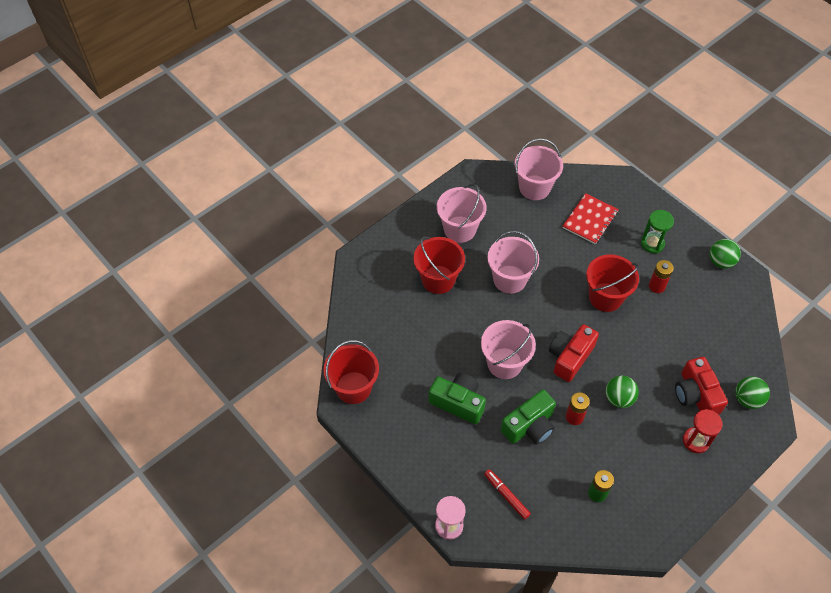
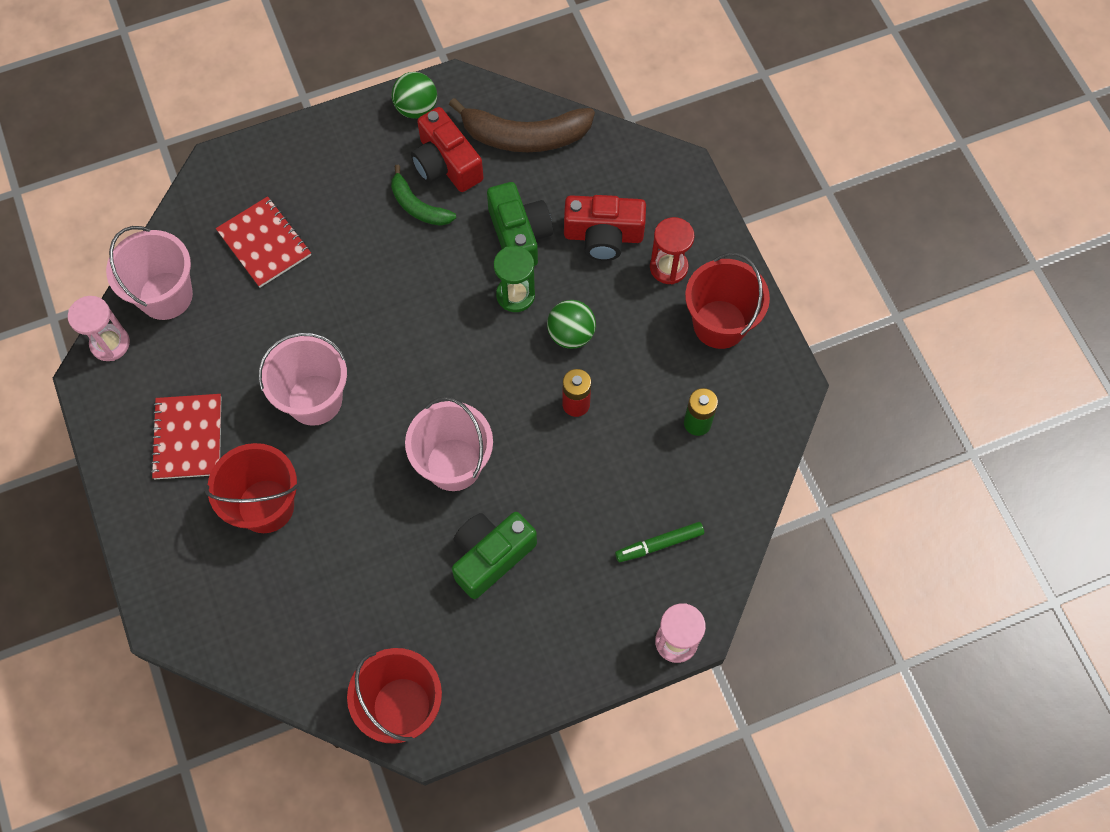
camera: 70 degrees left, 10 degrees up
(460, 229) = (188, 437): pink bucket -> red notebook
(495, 174) = (110, 343): none -> pink hourglass
(506, 495) = (659, 544): red marker -> green marker
(529, 426) = (566, 470): green camera -> green camera (519, 235)
(570, 357) = (481, 370): red camera -> red camera (446, 164)
(605, 297) = (405, 281): red bucket -> red bucket (719, 324)
(652, 243) = (346, 179): green hourglass -> green hourglass (515, 295)
(656, 286) = (418, 206): red battery -> green banana
(738, 326) = (524, 136): none -> brown banana
(747, 399) = (634, 178): green ball -> none

